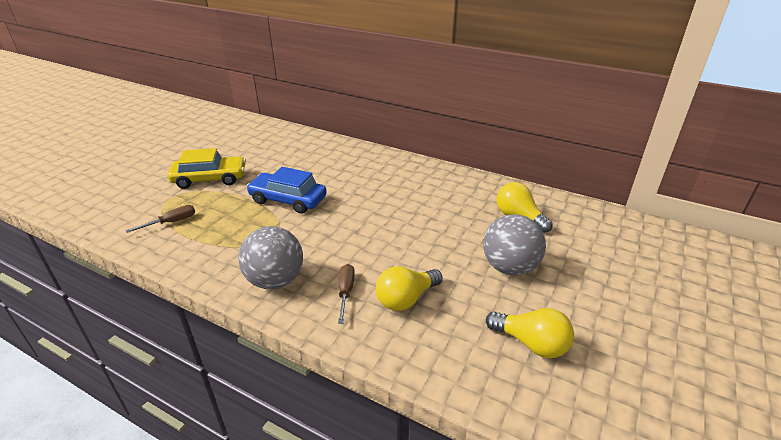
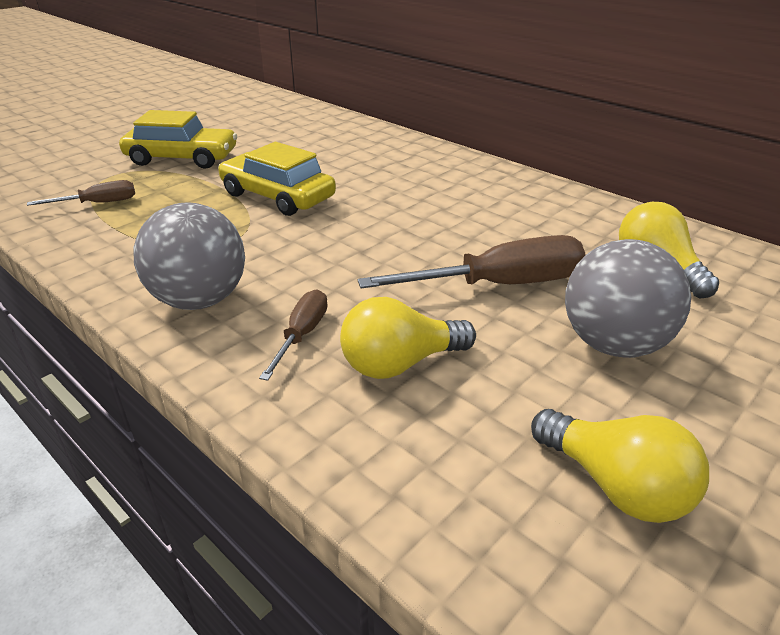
camera: 15 degrees right, 0 degrees up
(288, 200) = (277, 196): blue car -> yellow car
(440, 241) = (498, 285): none -> brown screwdriver

